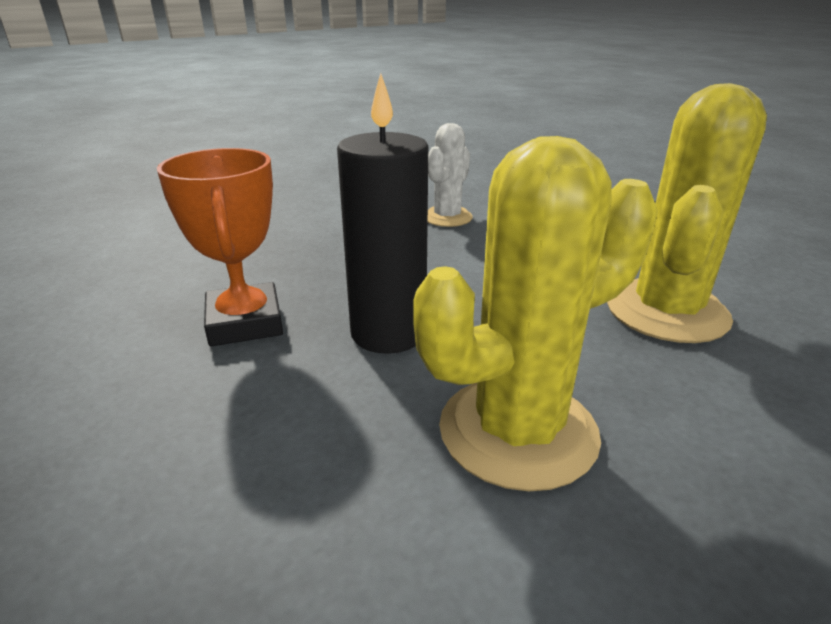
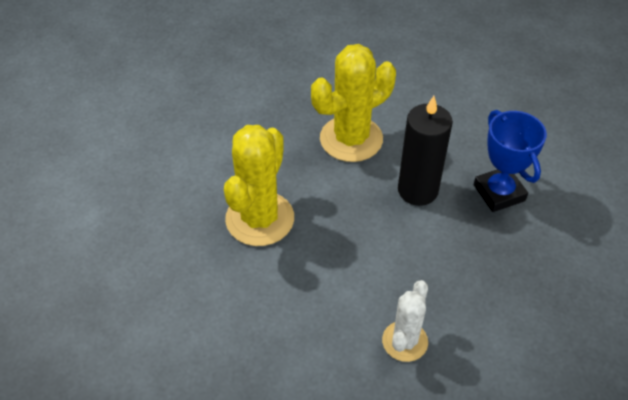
camera: 175 degrees right, 20 degrees up
(245, 323) = (499, 193): orange trophy -> blue trophy

